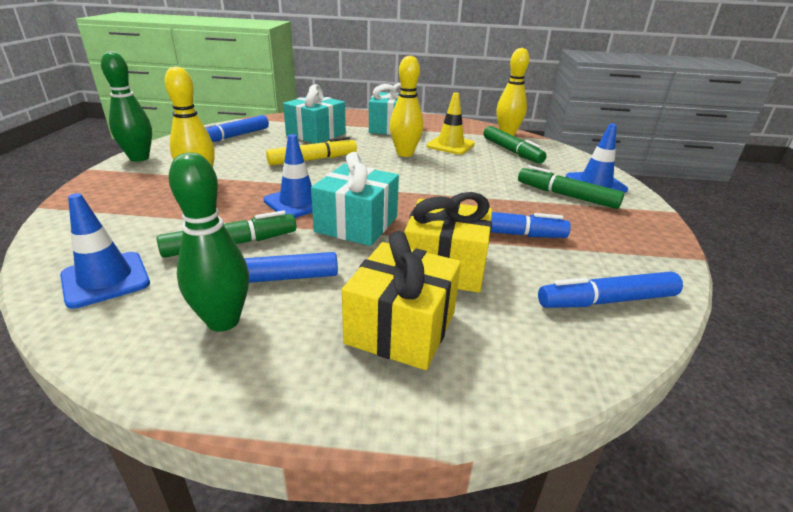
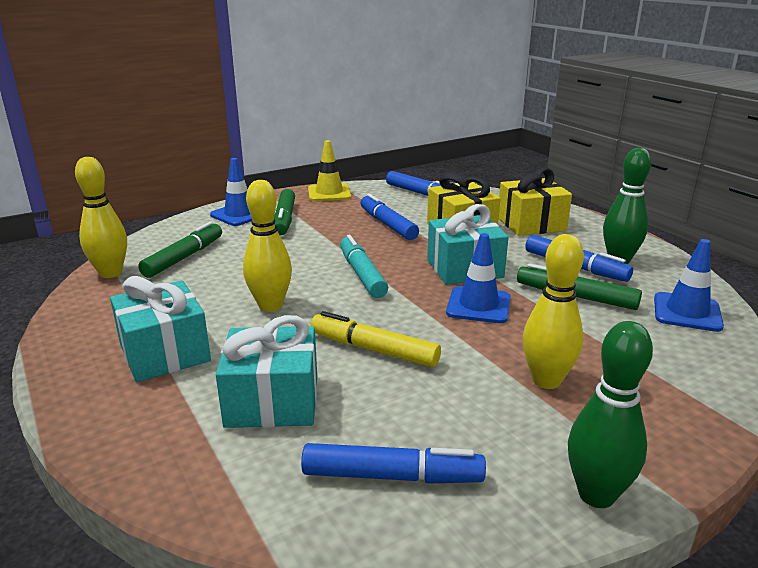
camera: 125 degrees left, 5 degrees down
(409, 186) = (362, 274): none -> turquoise marker
(450, 145) = (201, 291): yellow traffic cone -> yellow traffic cone (329, 193)

